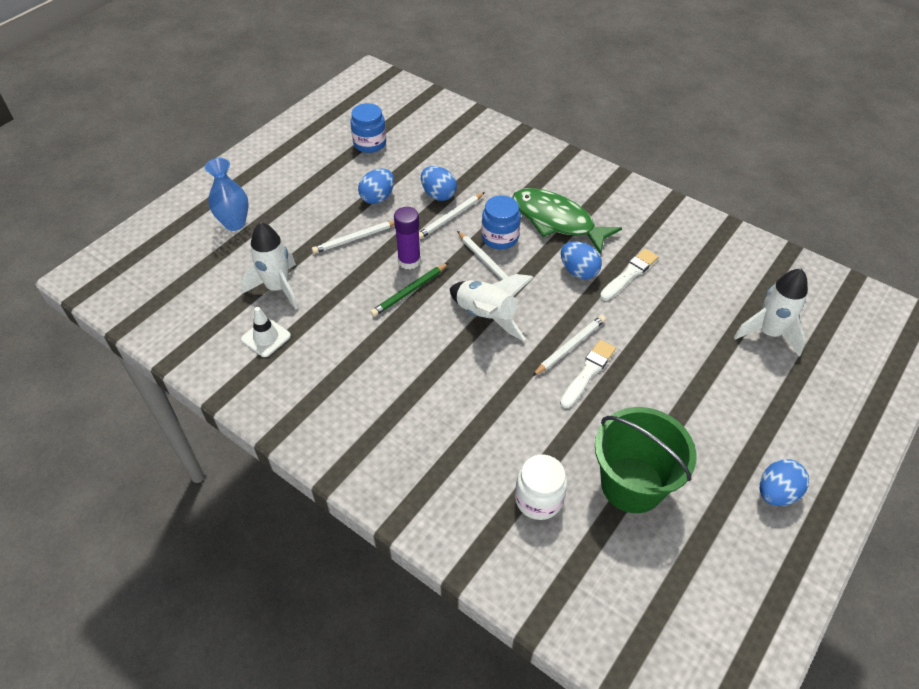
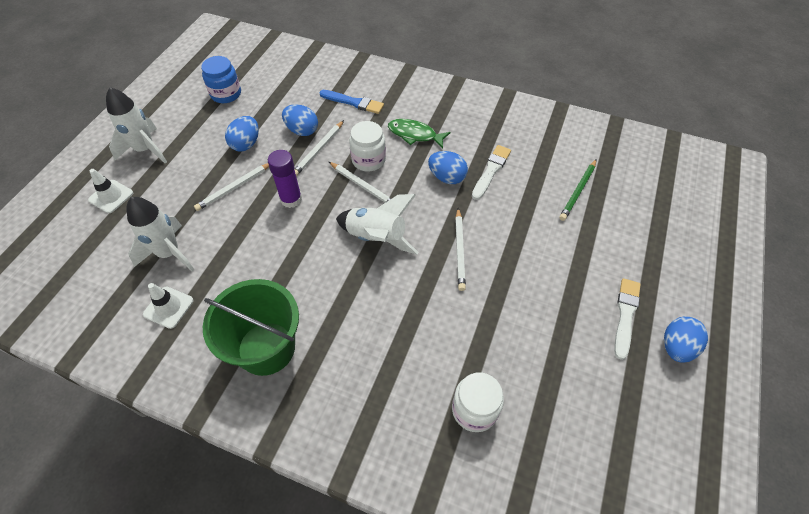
camera: 15 degrees left, 5 degrees up
(235, 223) = (111, 196): blue vase -> white traffic cone
(409, 291) = (299, 229): green pencil -> green pencil (578, 191)
(500, 175) = (353, 102): none -> blue brush
(500, 237) = (368, 160): blue jar -> white jar
(557, 221) = (414, 135): green fish -> green fish, size x0.61
(570, 346) = (459, 250): white pencil -> white pencil turned 150 degrees clockwise
(588, 372) = (482, 271): white brush -> white brush (625, 315)
(632, 484) = (553, 372): green bucket -> green bucket (266, 348)
(768, 333) = (622, 200): white rocket -> white rocket (145, 150)

